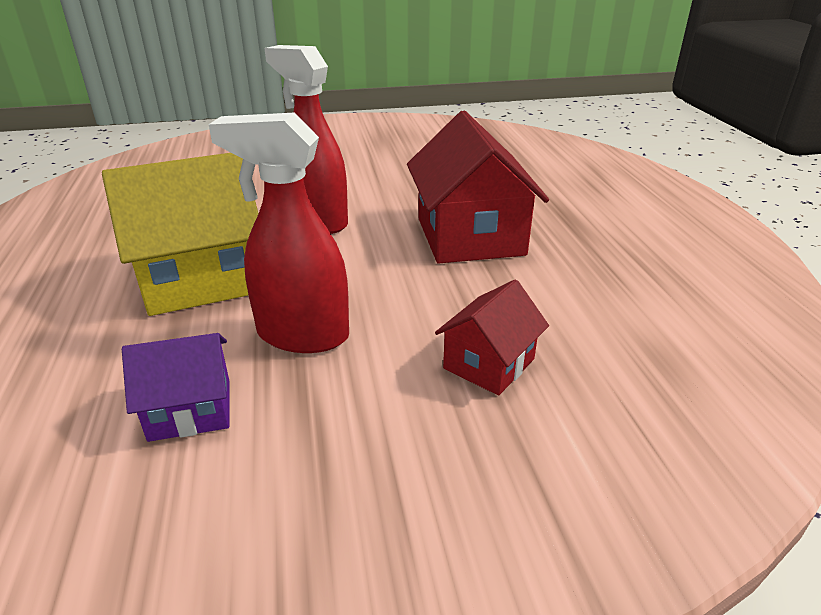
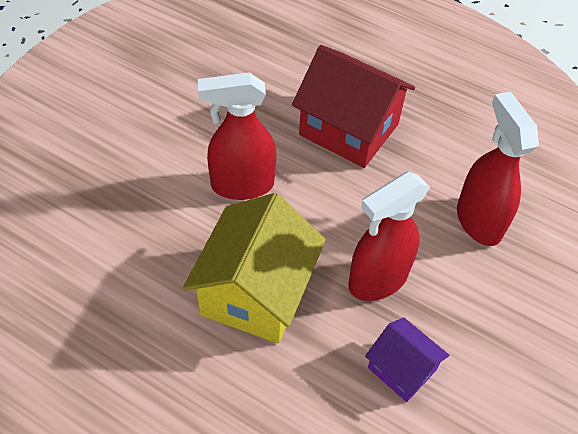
camera: 50 degrees left, 20 degrees up
(190, 410) = (401, 369): purple house -> purple house turned 75 degrees counterclockwise
(489, 363) = (478, 221): red house -> red spray bottle

